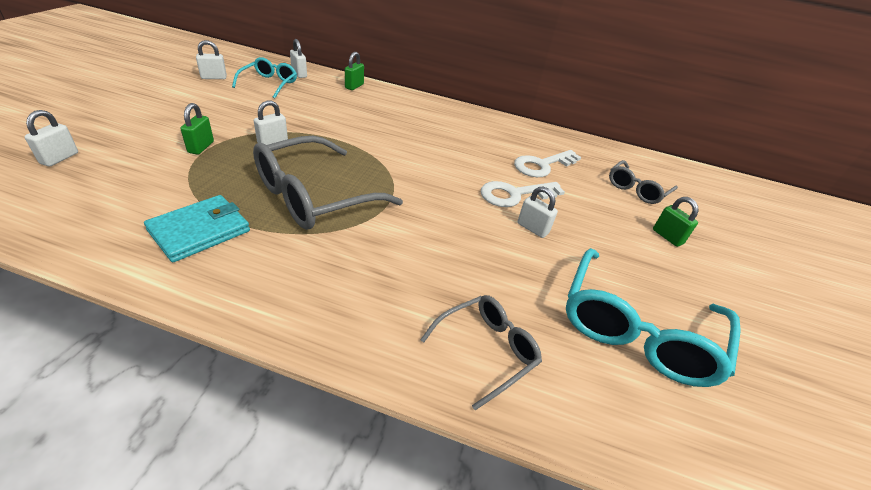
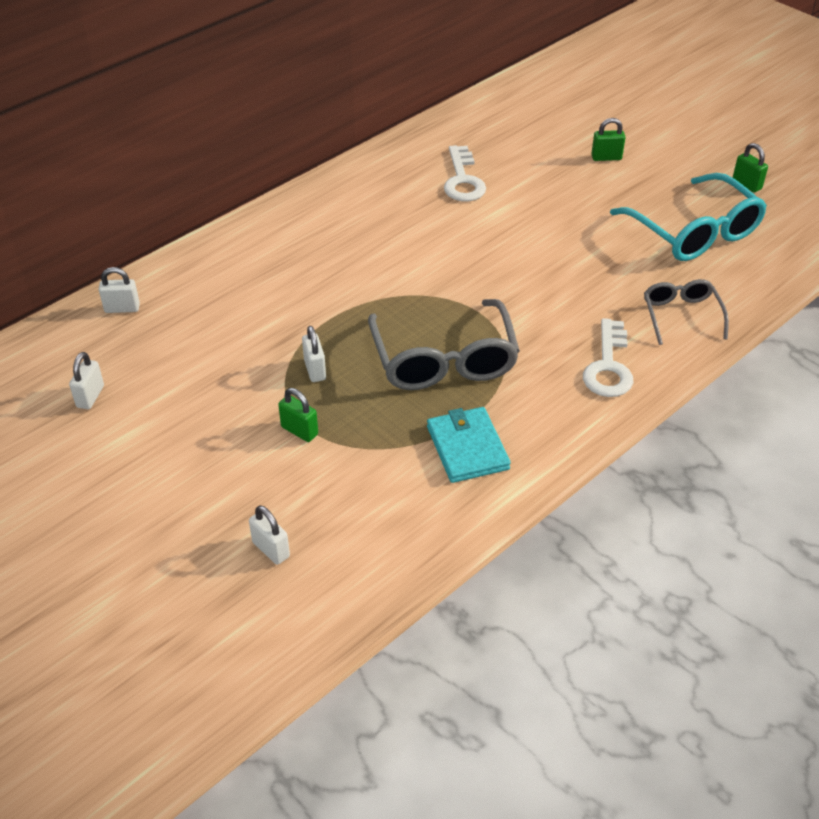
camera: 55 degrees left, 5 degrees up
(269, 84) = (142, 344): turquoise glasses -> none
(354, 86) = (193, 265): green padlock -> green padlock (746, 184)
(515, 194) = (504, 221): white key -> white key (608, 366)
(532, 228) = (559, 233): white padlock -> none
(636, 189) = (533, 137): grey glasses -> none

